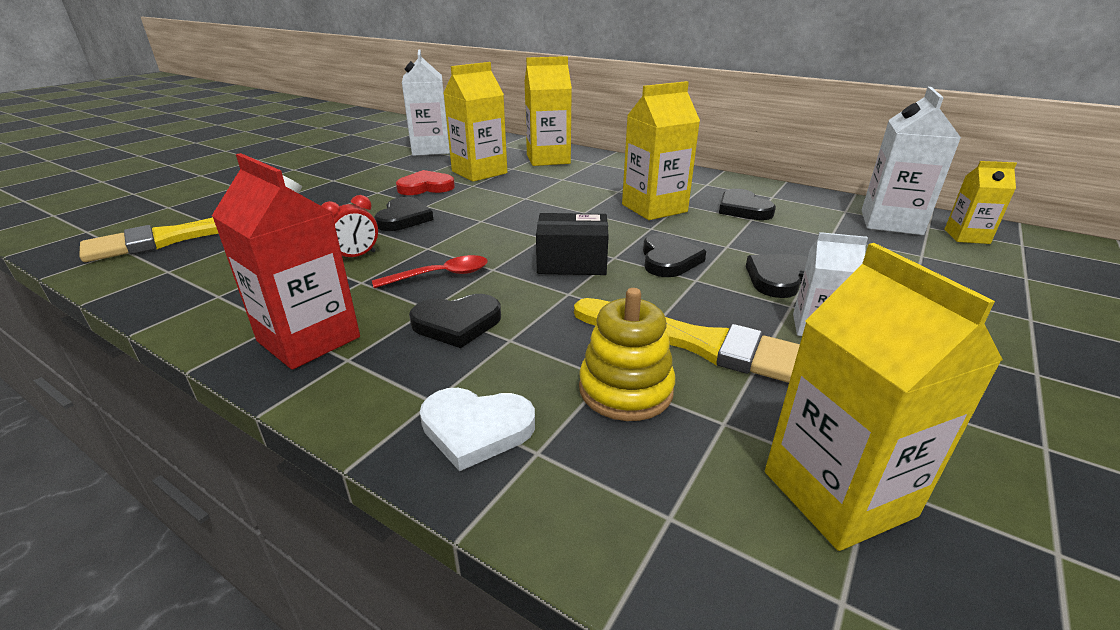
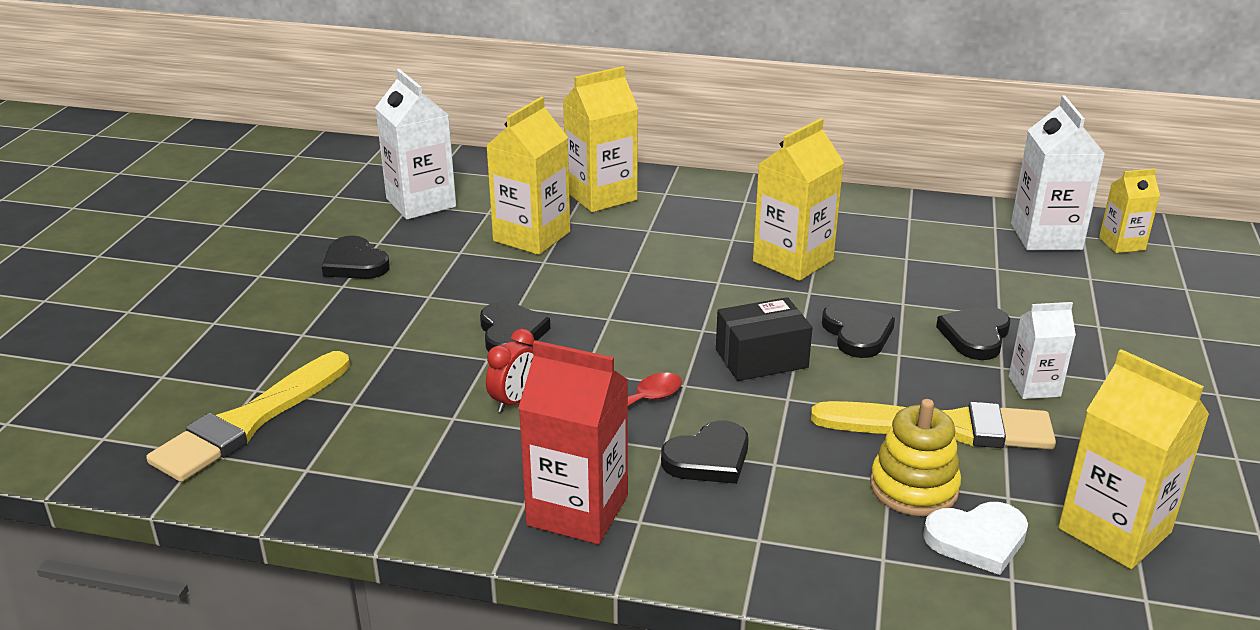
camera: 20 degrees left, 0 degrees up
(426, 187) = (486, 276): red heart -> none
(476, 429) = (819, 553): white heart -> white heart (977, 540)
(743, 209) = (889, 244): black heart -> black heart (354, 263)

